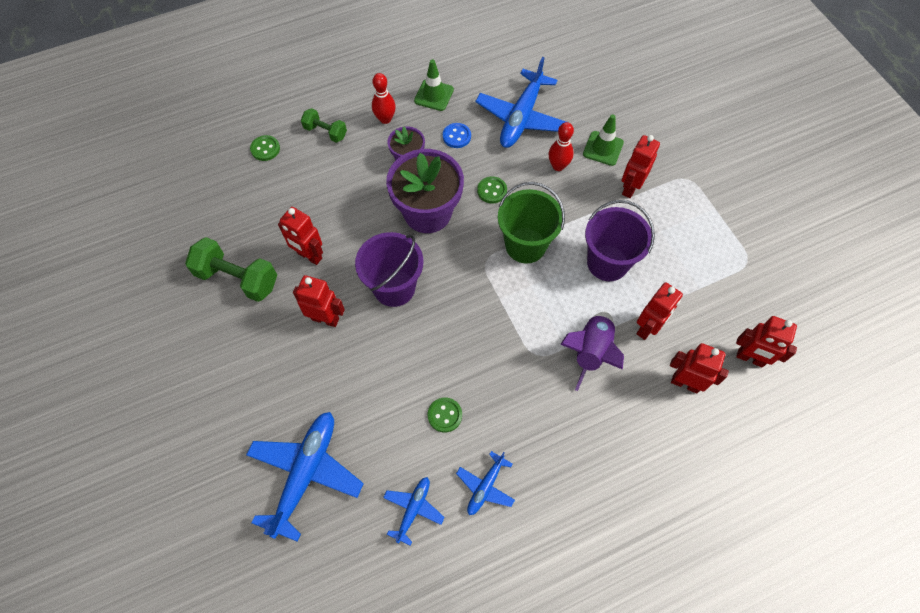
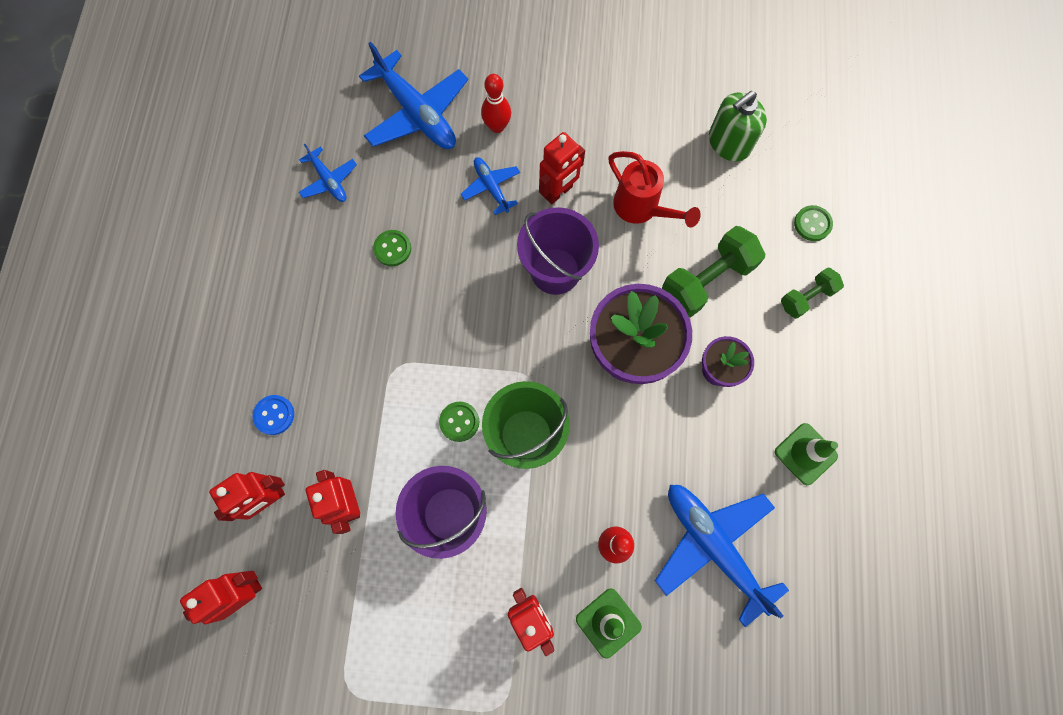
camera: 120 degrees right, 10 degrees up
(220, 224) = (729, 143): none -> green soap dispenser
(237, 278) = (651, 134): green dumbbell -> green dumbbell (706, 280)
(309, 256) = (641, 208): red robot -> red watering can
(385, 119) = (794, 374): red bowling pin -> red bowling pin (497, 126)
(456, 136) = (723, 445): blue button -> blue button (274, 415)
(485, 486) = (306, 248): blue plane -> blue plane (491, 187)
(492, 190) = (620, 441): green button -> green button (459, 422)
(591, 351) = (363, 424): purple rocket -> none

